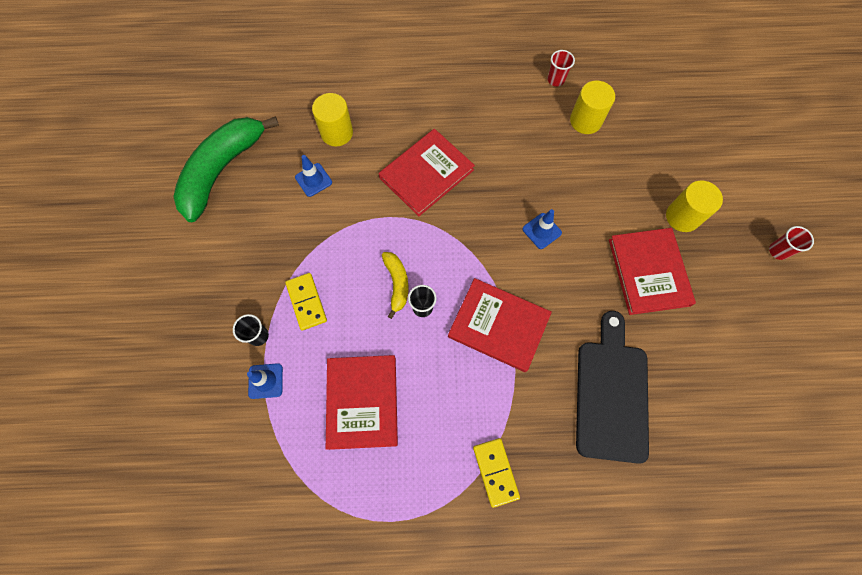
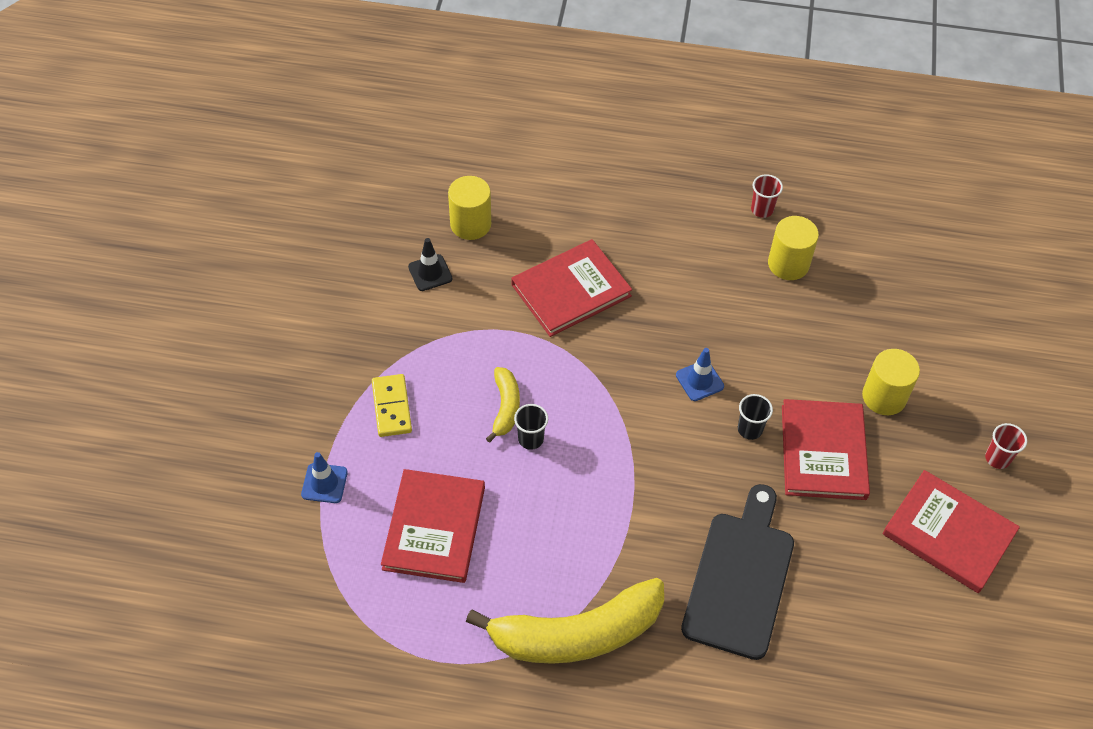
camera: 10 degrees right, 15 degrees down
(222, 170) = (322, 242): green banana -> none
(258, 336) = (326, 433): black cup -> black cup (750, 429)
(313, 180) = (430, 273): blue traffic cone -> black traffic cone
(495, 472) = (576, 634): yellow domino -> yellow banana
(498, 325) = (619, 476): red book -> red book (948, 533)

